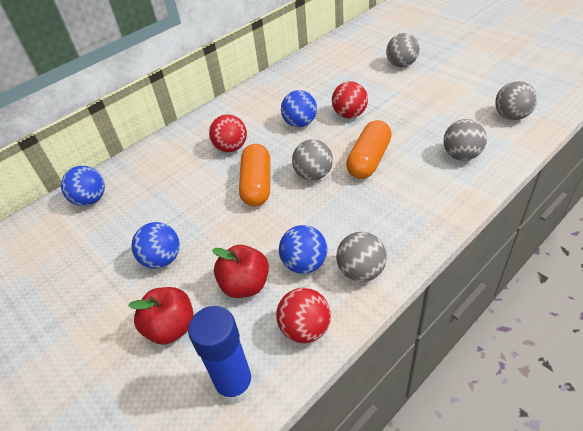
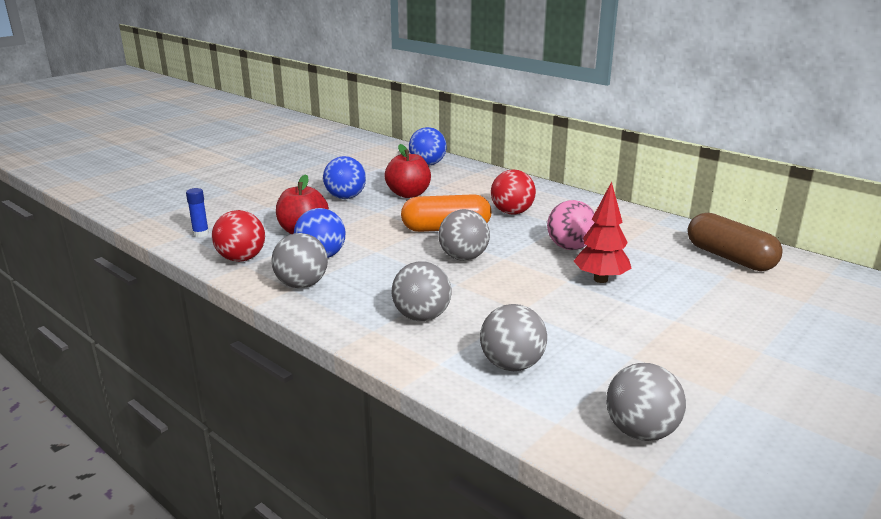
camera: 80 degrees right, 20 degrees down
(171, 328) = (268, 207): red apple -> red apple (408, 194)
(235, 385) = (201, 234): blue glue stick -> blue glue stick, size x0.48
(300, 123) = (570, 247): blue ball -> pink ball
(321, 66) = (729, 258): none -> brown capsule
(349, 115) = (600, 279): red ball -> red tree
(368, 160) = (495, 292): orange capsule -> none
(401, 65) = (776, 325): grey ball -> grey ball (421, 317)

